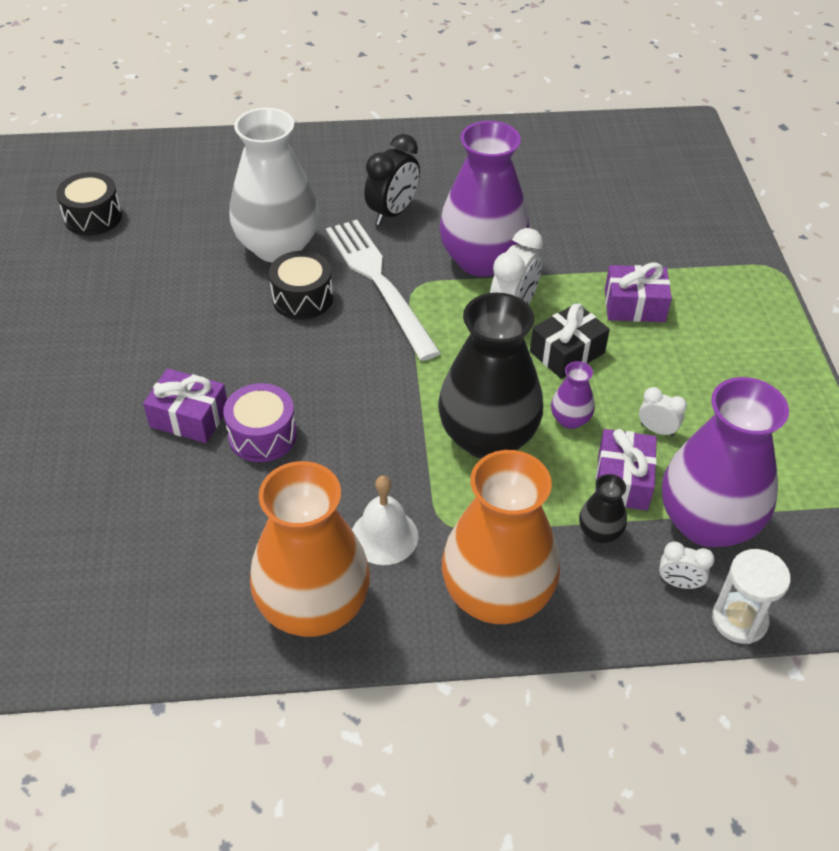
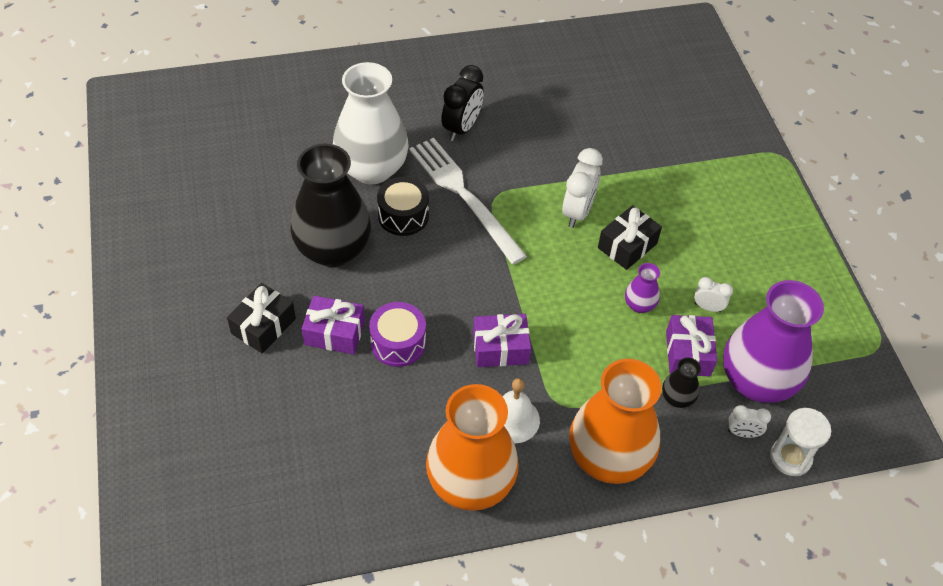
camera: 10 degrees left, 5 degrees up
(93, 217) = (205, 153): black drum -> none
(107, 402) = (263, 326): none -> black gift
(482, 260) = (544, 167): purple vase -> none
(487, 437) = (577, 327): black vase -> black vase (333, 249)
(634, 305) = (674, 198): purple gift -> purple gift (500, 348)

